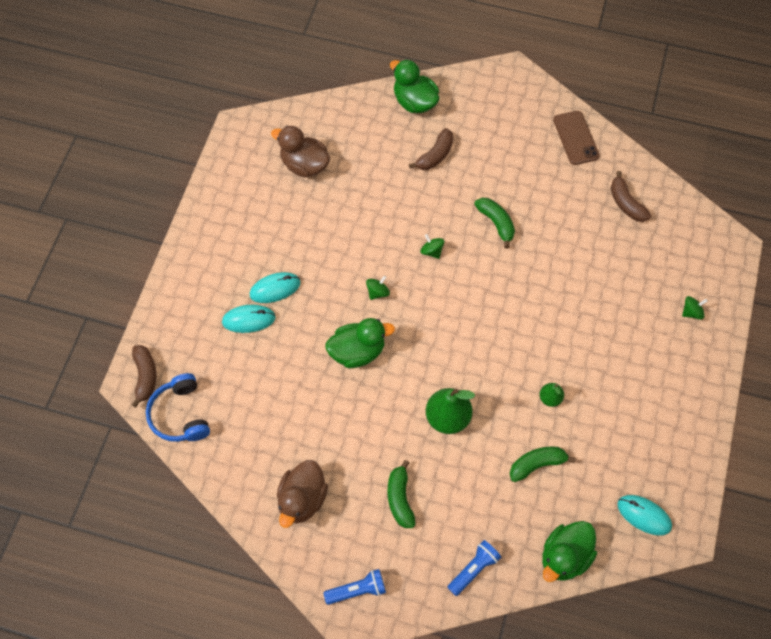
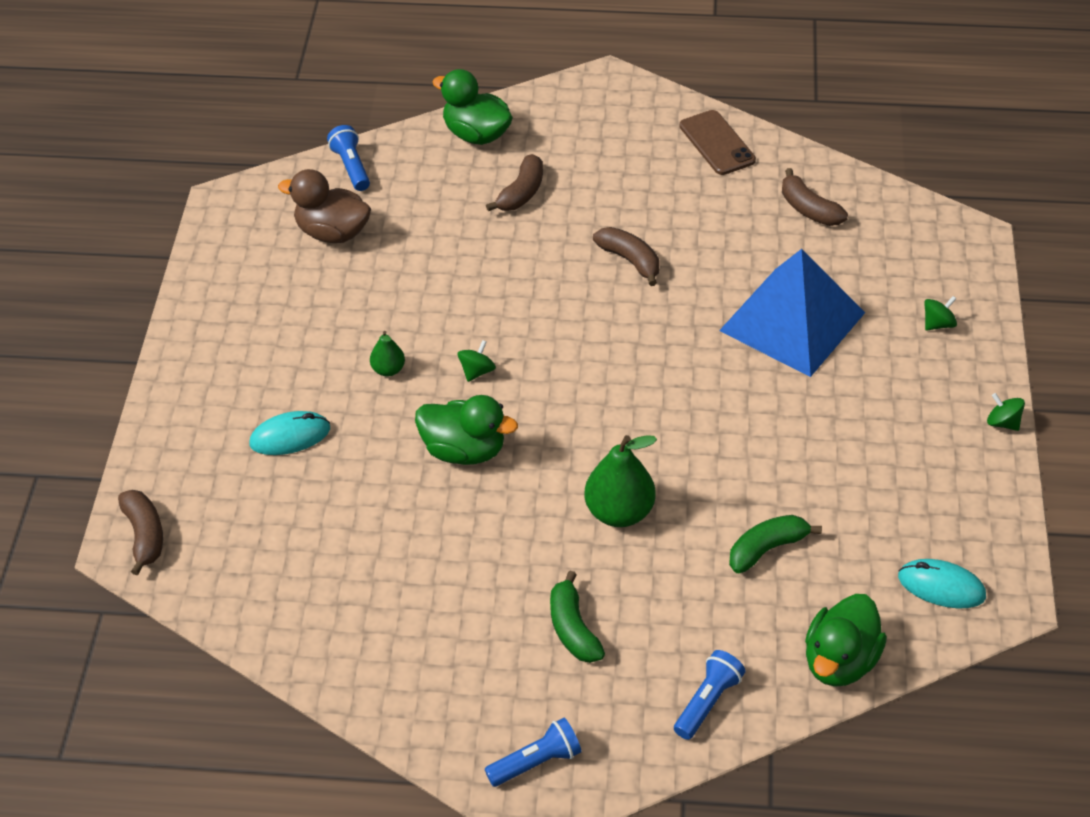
camera: 10 degrees left, 15 degrees down
(180, 415) = (209, 576): blue headphones -> none
(275, 289) = (322, 391): turquoise mouse -> none
(302, 500) = (423, 656): brown duck -> none
(326, 114) = (351, 167): none -> blue flashlight
(357, 352) = (464, 450): green duck -> green duck turned 45 degrees clockwise
(432, 251) = (544, 308): green spinning top -> green spinning top (1003, 423)
(496, 223) = (630, 260): green banana -> brown banana
(550, 398) = (764, 462): green pear -> green pear (388, 370)
(594, 292) = (792, 321): none -> blue pyramid

